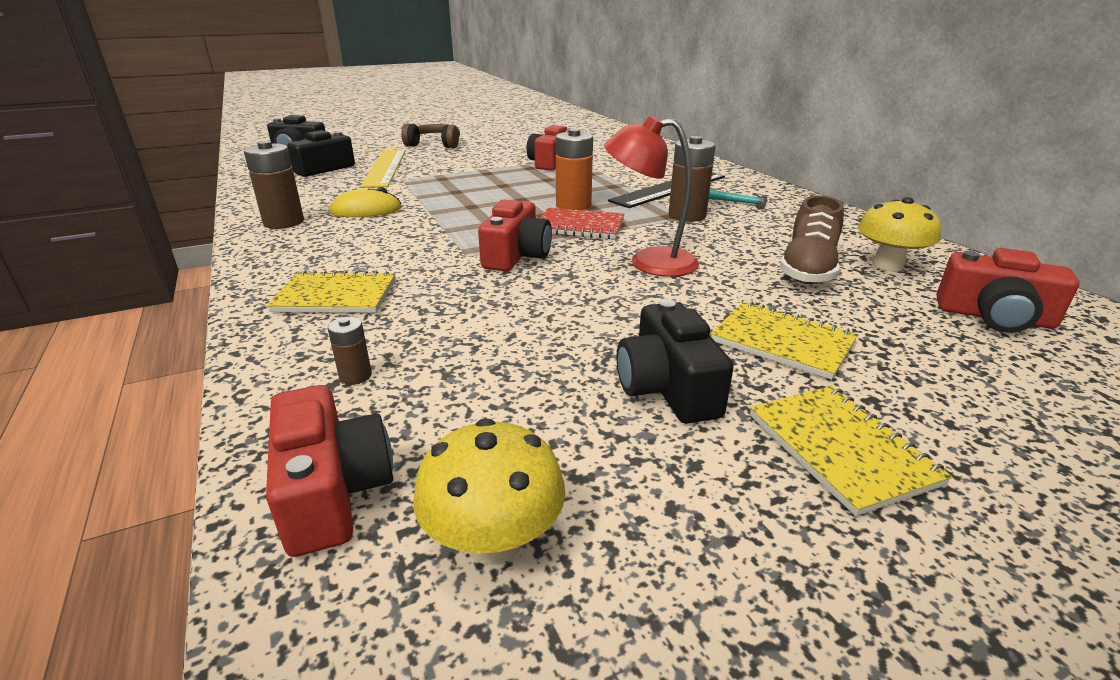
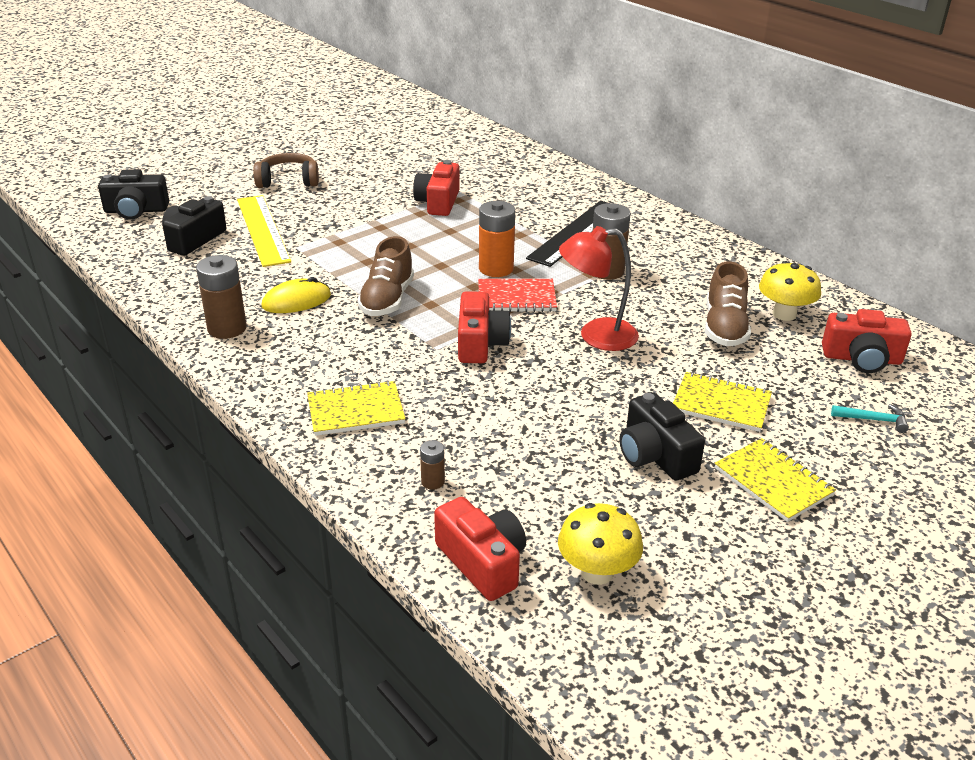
camera: 15 degrees left, 5 degrees up
(450, 217) = (387, 300): none -> brown shoe
(741, 203) = (649, 247): turquoise hammer -> turquoise hammer (873, 420)

